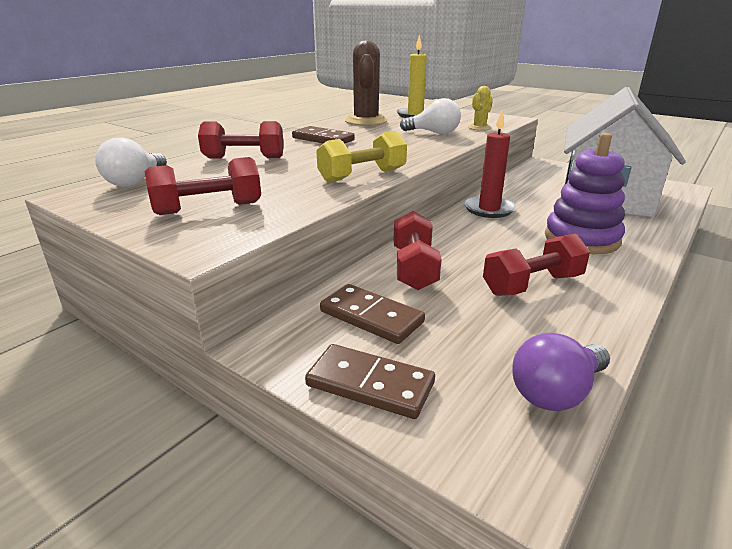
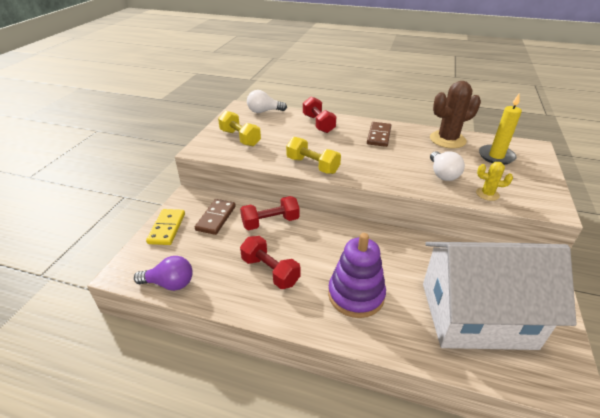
camera: 70 degrees right, 10 degrees up
(208, 208) = (240, 138): red dumbbell -> yellow dumbbell
(370, 384) = (167, 228): brown domino -> yellow domino
(489, 209) = (382, 241): red candle -> none
(556, 392) = (170, 283): purple light bulb -> purple light bulb turned 150 degrees clockwise

